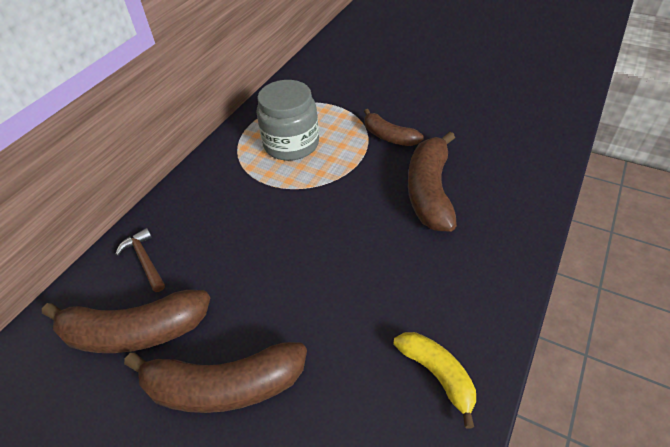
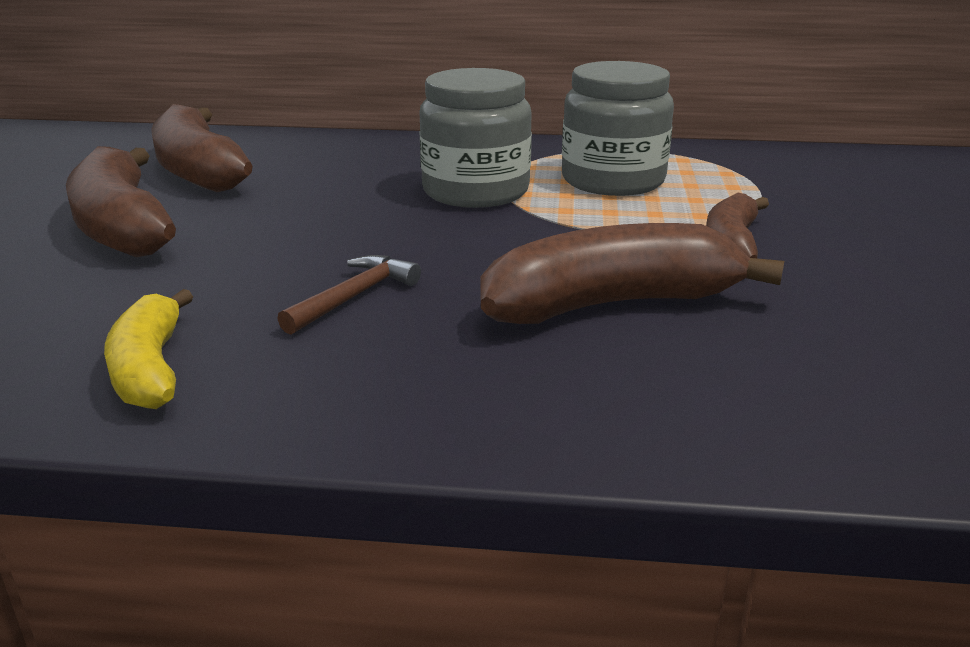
camera: 65 degrees right, 20 degrees down
(145, 260) = (310, 152): brown hammer -> brown hammer (354, 297)
(273, 198) = (475, 191): none -> grey jar
(437, 375) = (150, 368): yellow banana -> yellow banana turned 135 degrees clockwise

